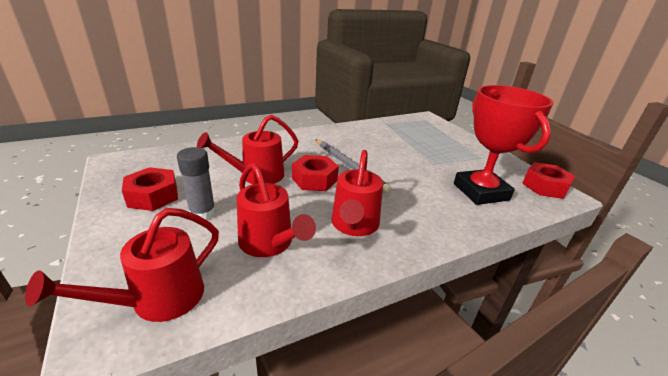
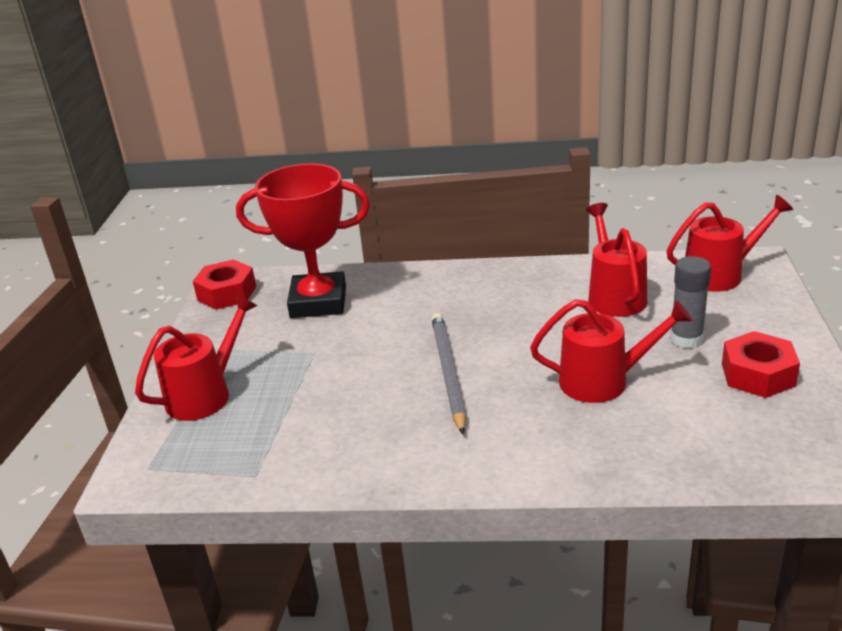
camera: 145 degrees left, 0 degrees up
(314, 179) = (519, 359): red nut -> none
(354, 225) = (514, 295): red watering can -> red watering can (206, 394)
(480, 192) = (318, 302): red trophy -> red trophy turned 75 degrees clockwise

